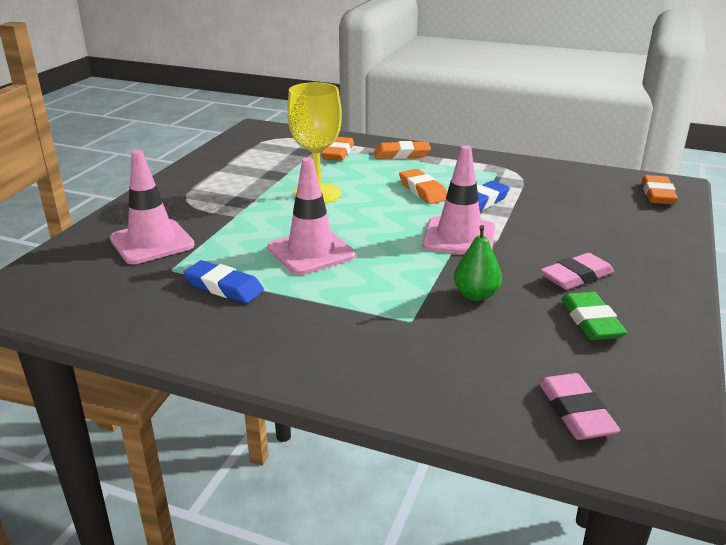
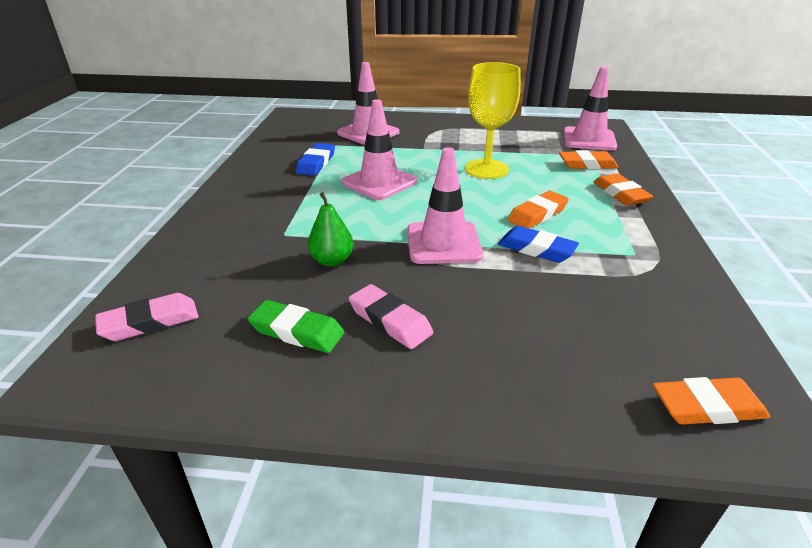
camera: 75 degrees right, 5 degrees up
(283, 140) = (589, 139): none -> pink traffic cone
(591, 321) = (297, 331): green eraser -> green eraser turned 45 degrees clockwise

